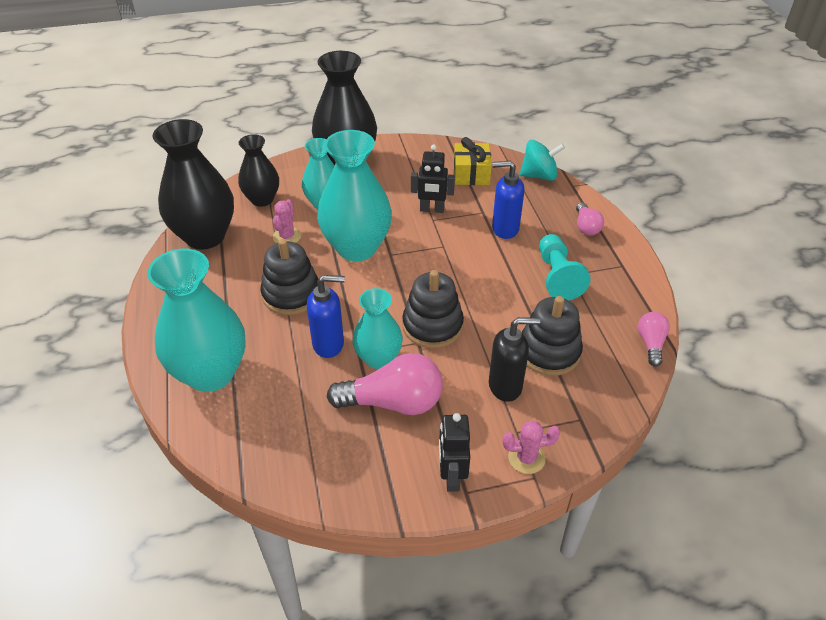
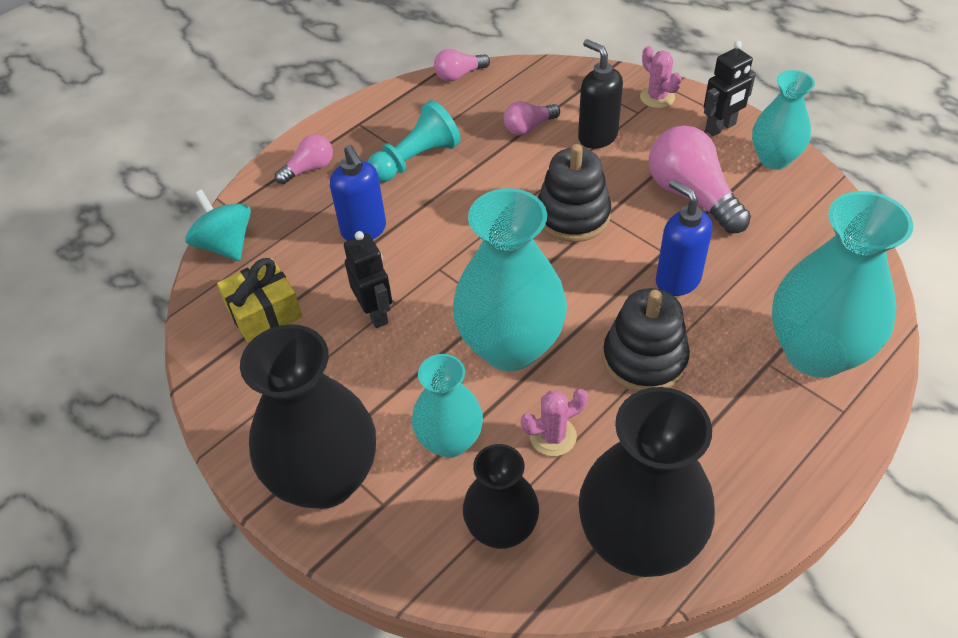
camera: 120 degrees left, 5 degrees up
(378, 358) = (654, 233): turquoise vase -> turquoise vase (774, 159)
(549, 352) = (529, 127): black stacking toy -> pink light bulb

